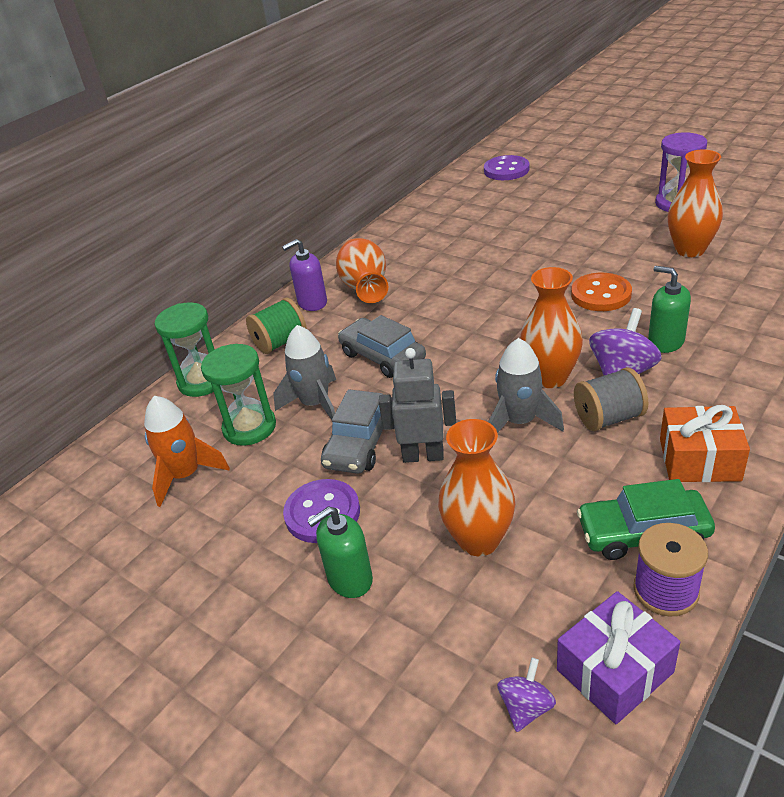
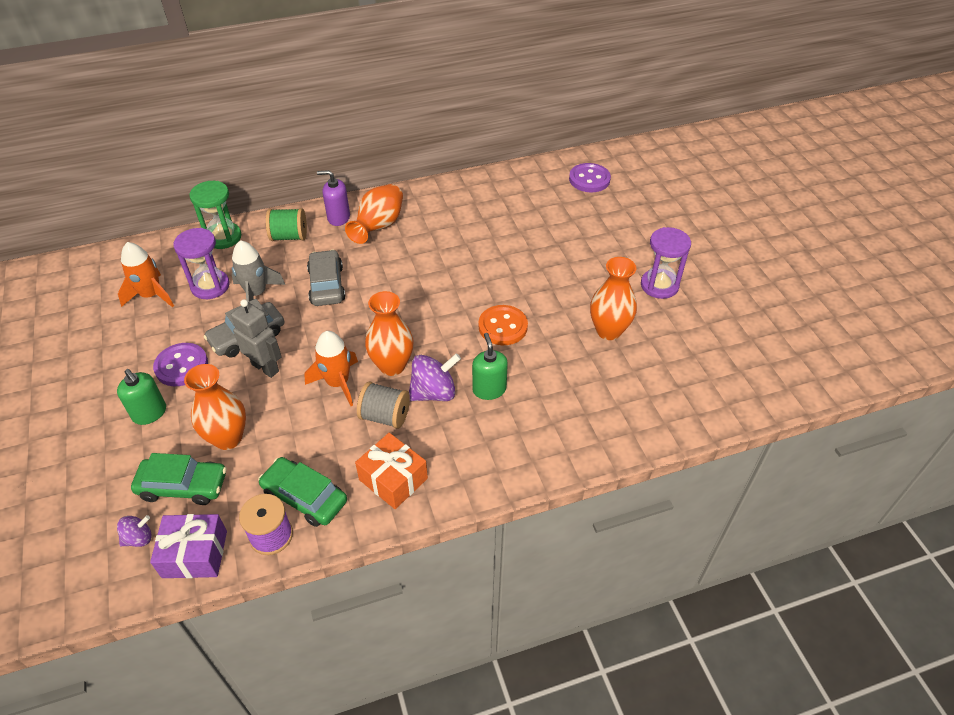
camera: 30 degrees right, 10 degrees up
(249, 427) = (210, 286): green hourglass -> purple hourglass
(349, 579) = (150, 413): green soap dispenser -> green soap dispenser turned 135 degrees counterclockwise
(498, 618) = (183, 486): none -> green car
(520, 422) = (338, 383): grey rocket -> orange rocket

